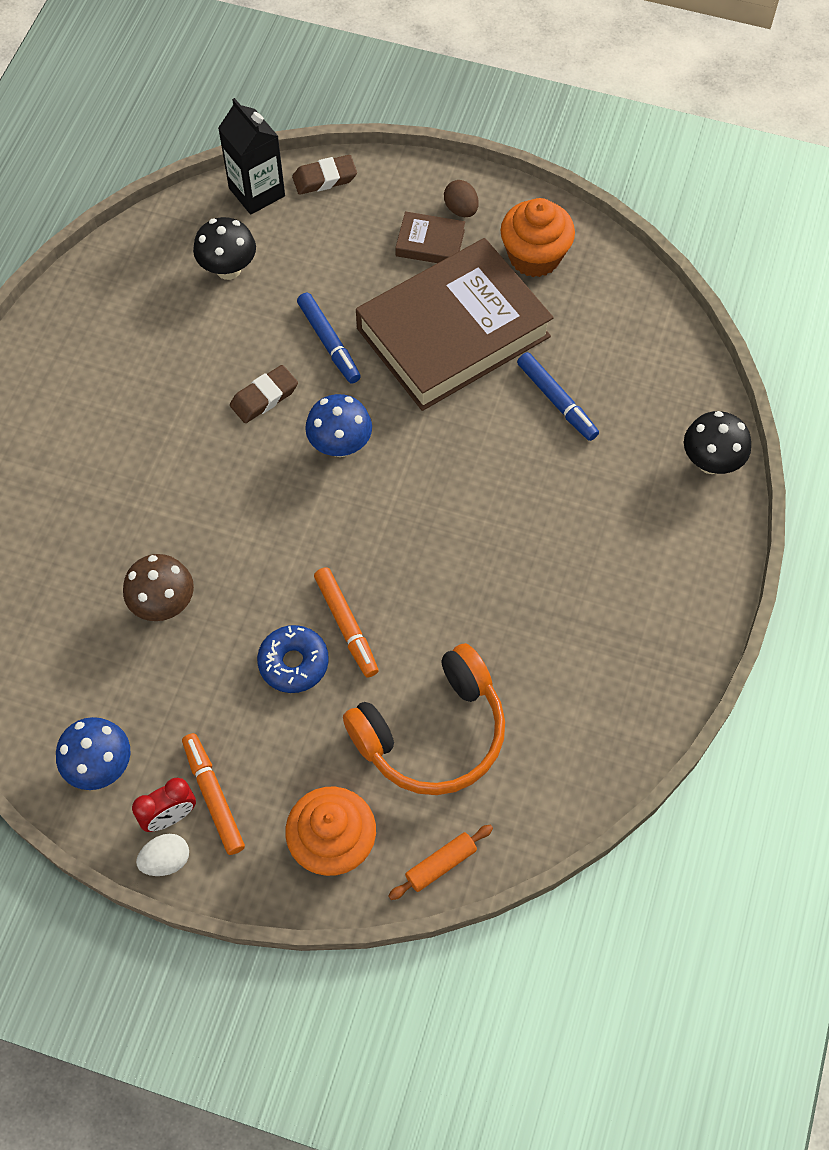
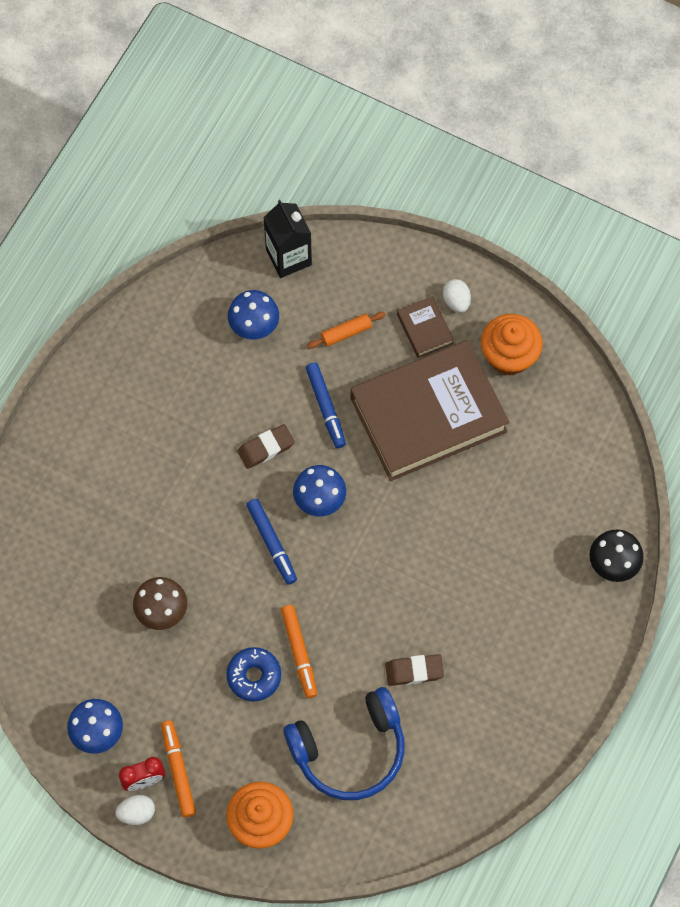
camera: 10 degrees right, 5 degrees up
(228, 269) = (254, 326): black mushroom -> blue mushroom
(325, 178) = (347, 253): brown eraser -> brown eraser (414, 671)
(430, 243) = (424, 329): brown book -> brown book turned 45 degrees clockwise
(432, 732) = (349, 749): orange headphones -> blue headphones
(440, 864) = (337, 851): orange rolling pin -> orange rolling pin (346, 333)
(461, 209) = (456, 301): brown egg -> white egg
(557, 401) = (500, 490): blue marker -> blue marker (272, 543)

